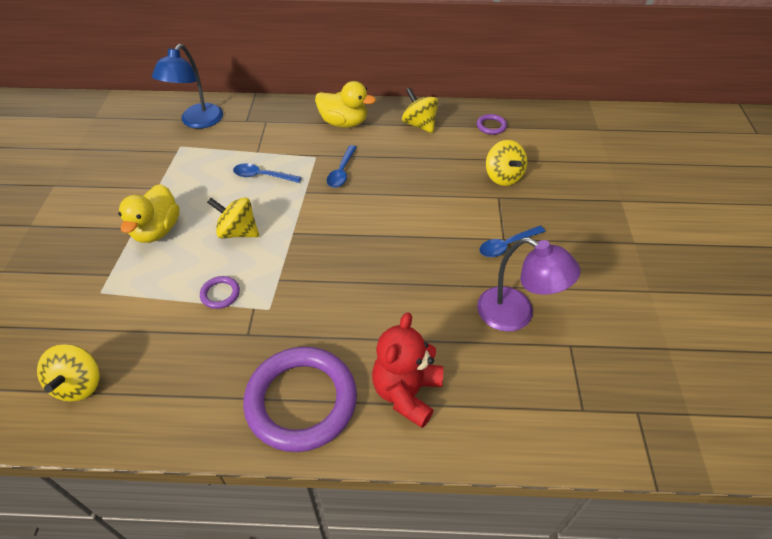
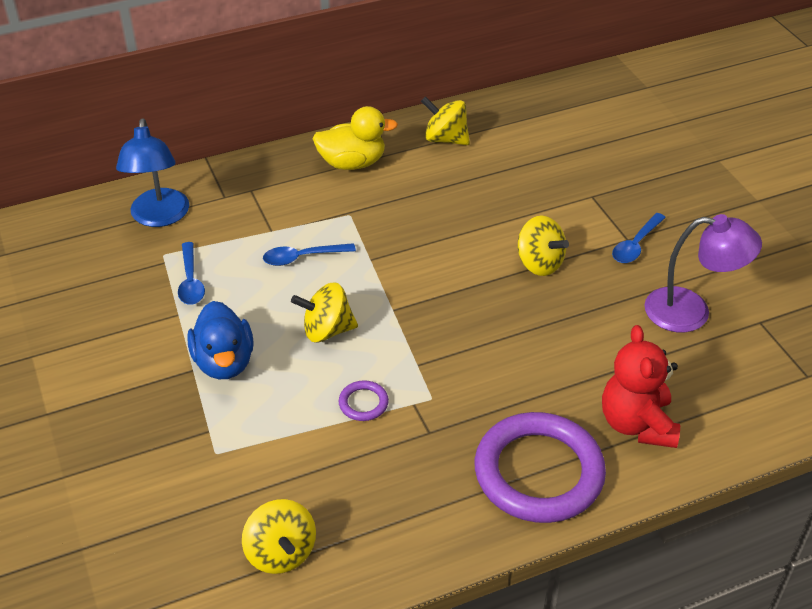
camera: 25 degrees left, 5 degrees down
(157, 230) = (224, 362): yellow duck -> blue duck
(342, 172) = (395, 222): blue spoon -> blue spoon (191, 281)
(491, 126) = (529, 117): purple ring -> none
(503, 177) = (582, 172): yellow spinning top -> yellow spinning top (539, 263)

